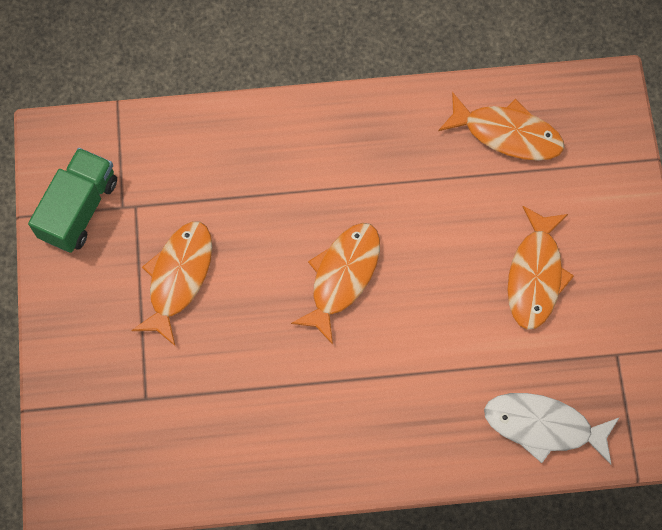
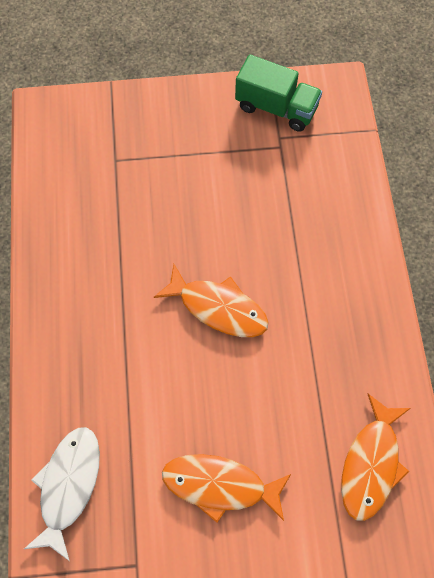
camera: 90 degrees right, 5 degrees down
(178, 278) = (217, 180): orange fish -> none

